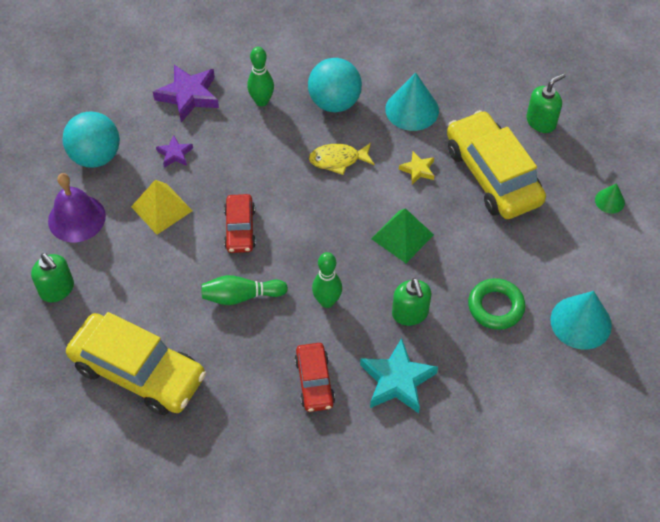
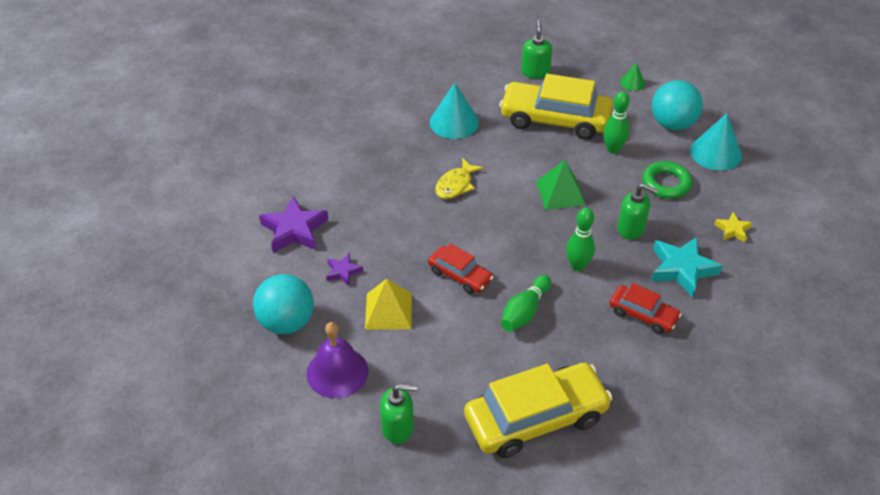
camera: 50 degrees left, 10 degrees down
(261, 101) = (351, 192): green bowling pin -> green bowling pin (613, 149)
(334, 102) = (400, 155): turquoise ball -> turquoise ball (672, 124)
(418, 170) = (510, 151): yellow star -> yellow star (732, 230)

